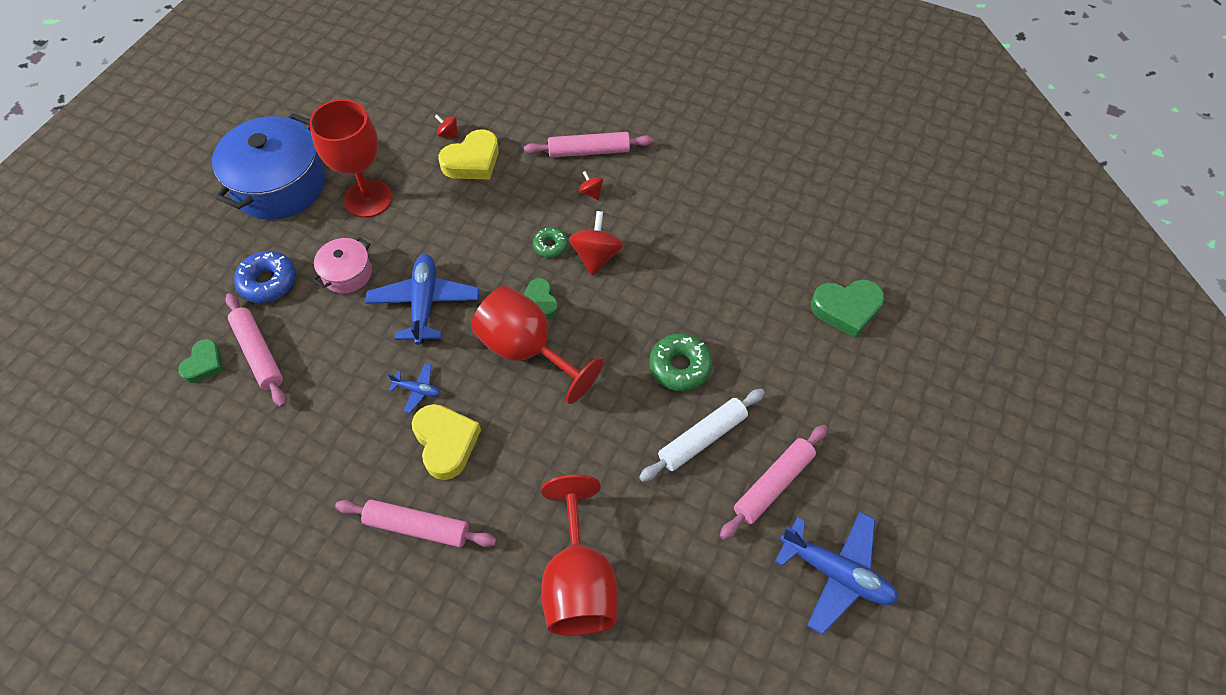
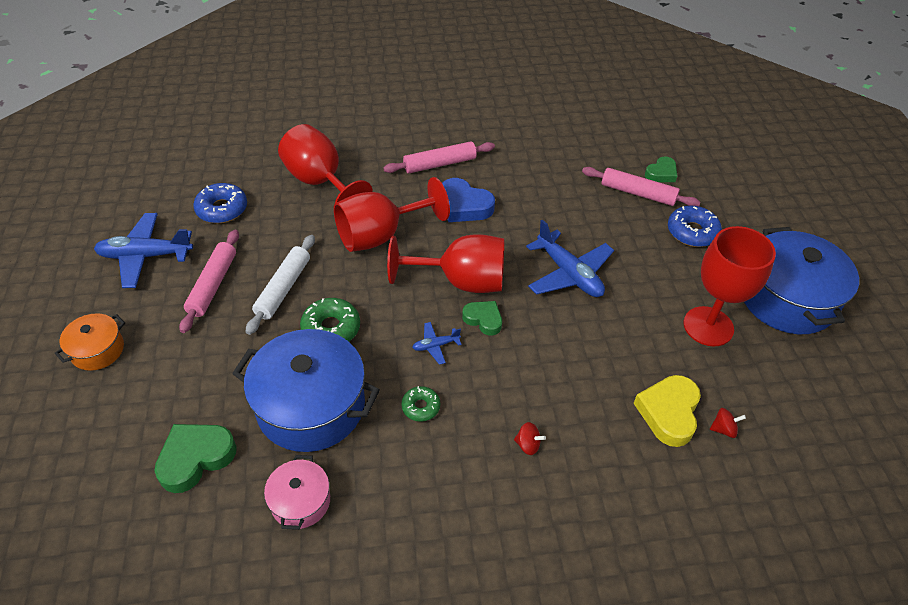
camera: 145 degrees right, 10 degrees down
(204, 364) = (661, 173): green heart -> green heart turned 120 degrees counterclockwise
(347, 273) = (648, 264): pink pot -> pink pot (300, 501)
(417, 390) = (513, 222): blue plane -> blue plane (435, 346)
(446, 443) = (464, 206): yellow heart -> blue heart
(550, 246) = (517, 370): green donut -> green donut (421, 407)
(564, 452) = (380, 235): none -> red goblet
(589, 151) = (572, 494): pink rolling pin -> none
(596, 256) = (469, 382): red spinning top -> none
(720, 604) = (222, 209): none -> blue donut
(735, 303) = (311, 406): none -> blue pot
(912, 463) = (98, 350): none -> orange pot

